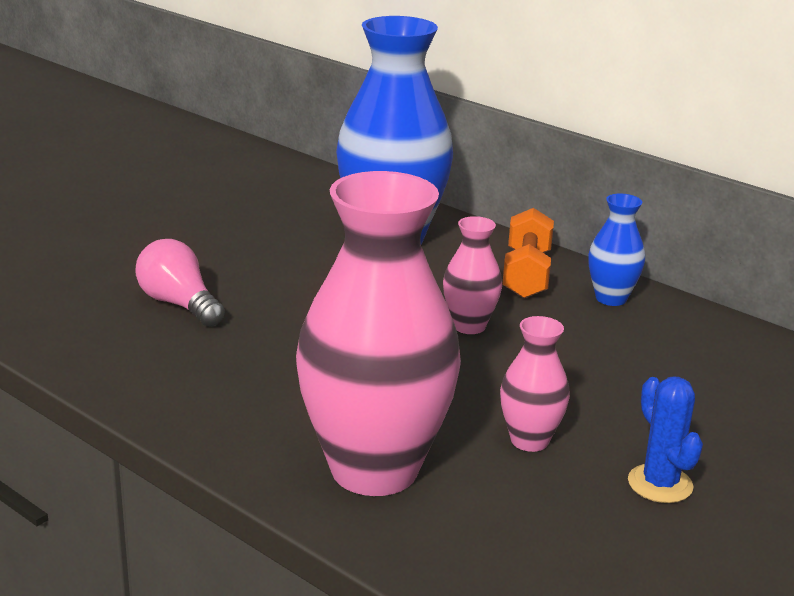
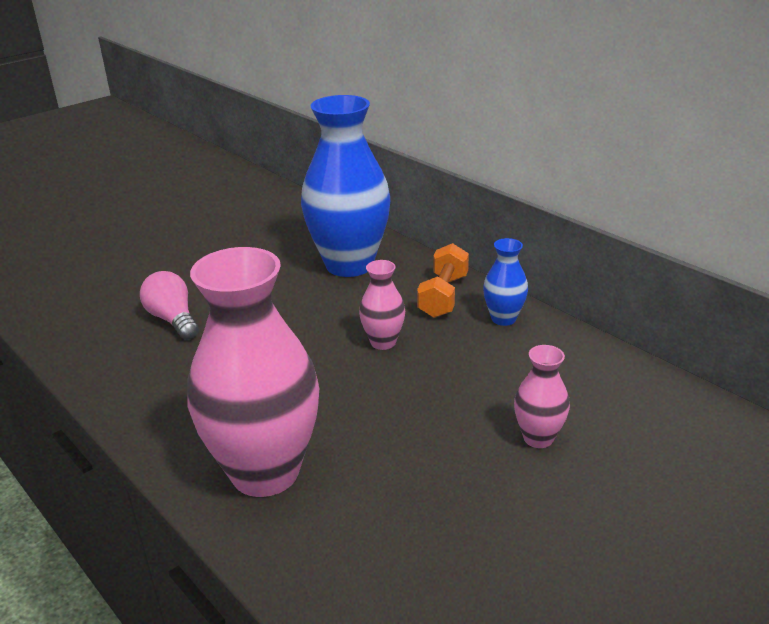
camera: 10 degrees right, 5 degrees up
(529, 440) = (396, 449): pink vase -> pink vase (538, 438)
(660, 484) = (489, 495): blue cactus -> none

